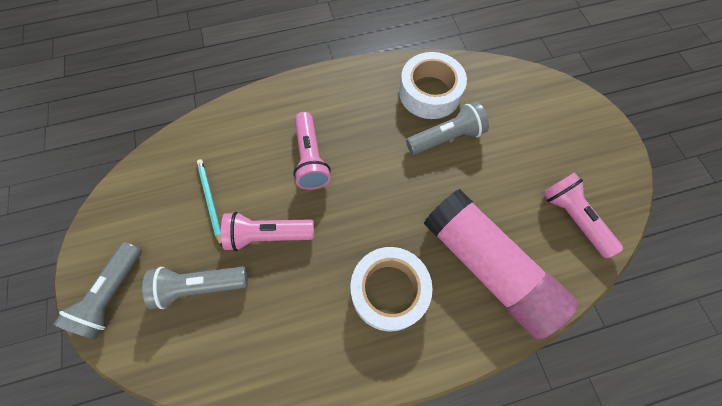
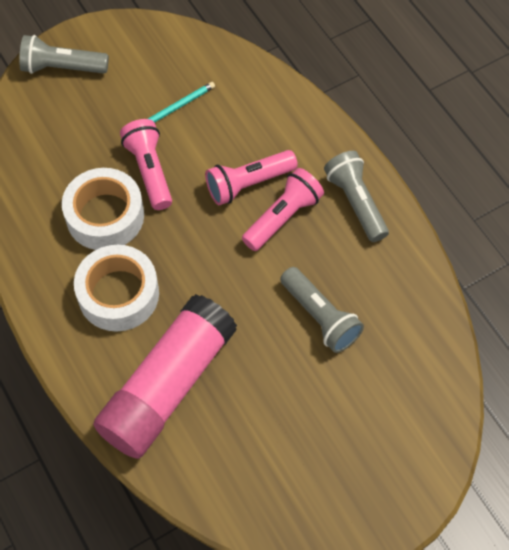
camera: 75 degrees right, 5 degrees down
(200, 286) = (85, 131): grey flashlight -> grey flashlight (356, 202)
(429, 93) = (380, 287): white tape -> white tape (105, 216)
(573, 218) = (253, 473): pink flashlight -> pink flashlight (283, 217)

